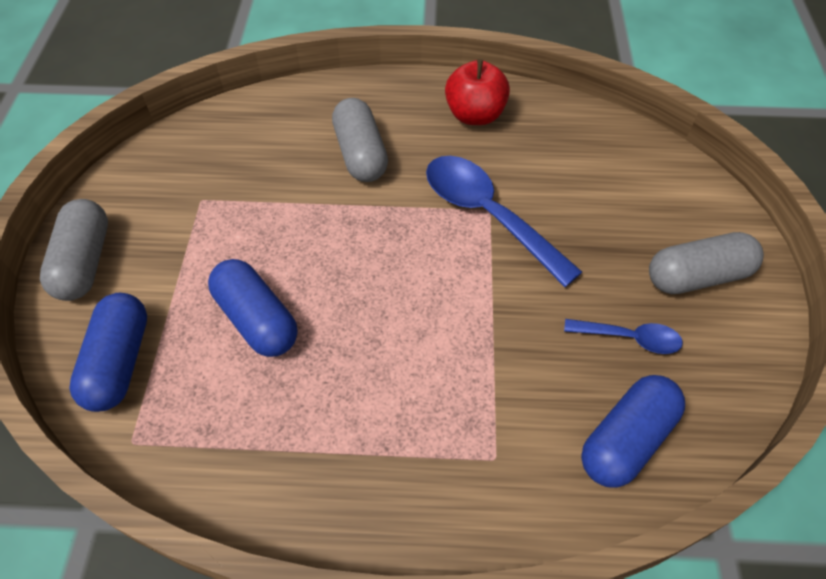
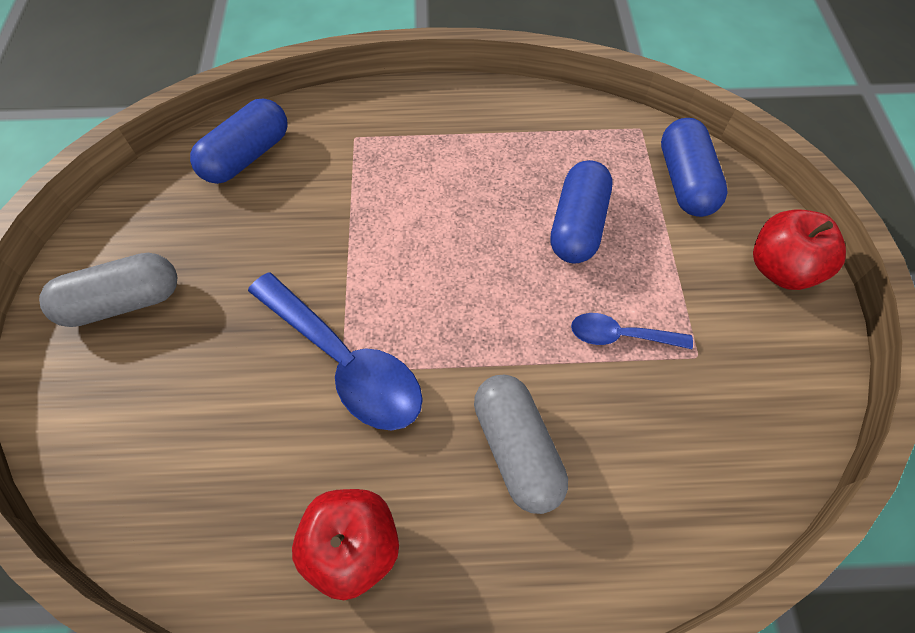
camera: 175 degrees right, 5 degrees up
(85, 262) = (780, 269): grey capsule -> red apple
(257, 319) = (577, 225): blue capsule -> blue capsule turned 60 degrees clockwise
(629, 338) = (218, 234): blue spoon -> blue spoon (620, 336)

